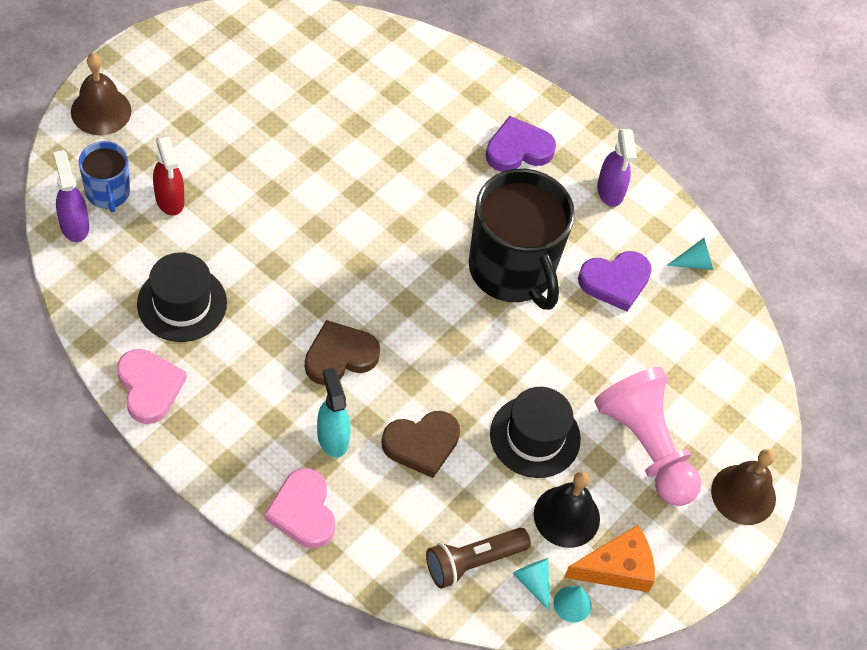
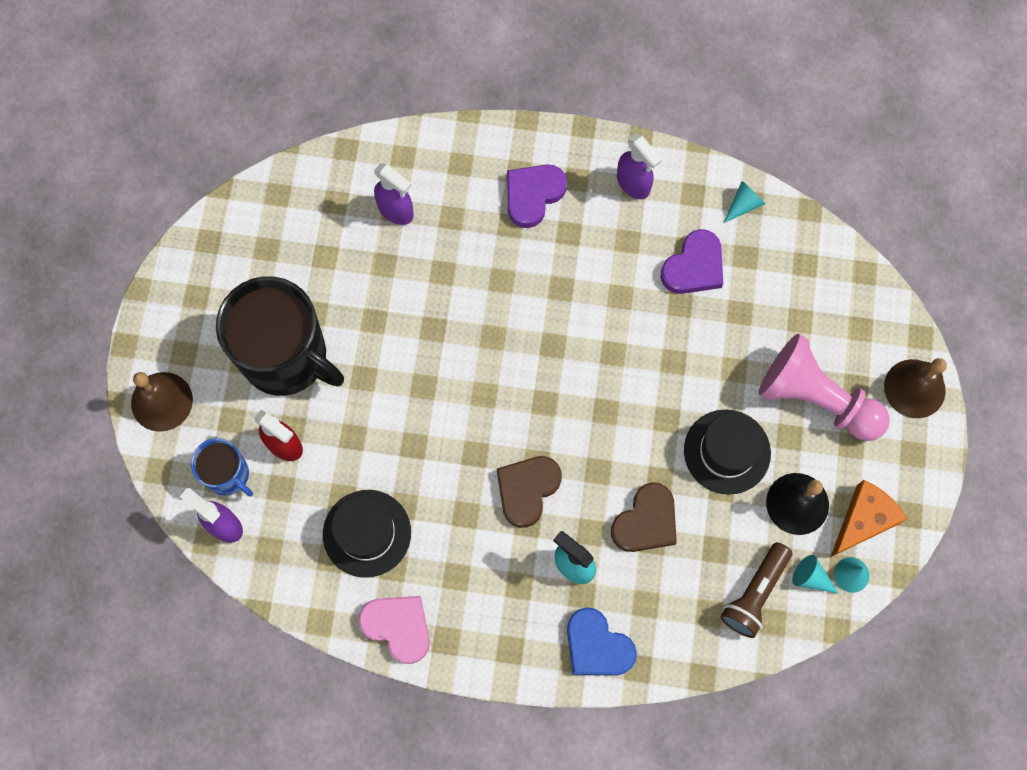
camera: 25 degrees left, 15 degrees up
(303, 511) = (597, 646): pink heart -> blue heart
(396, 94) = (396, 211): none -> purple spray bottle
(512, 270) = (607, 313): black mug -> black mug (286, 357)

